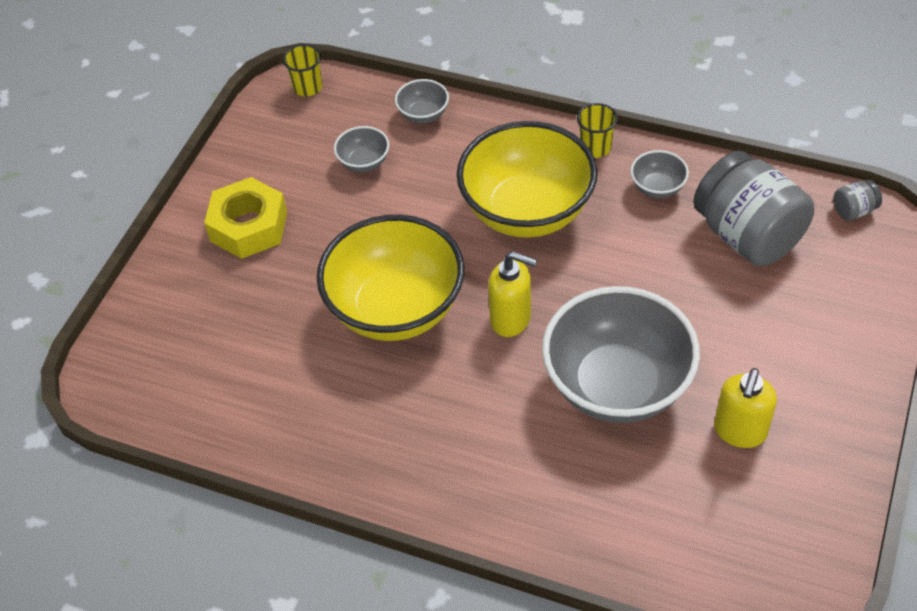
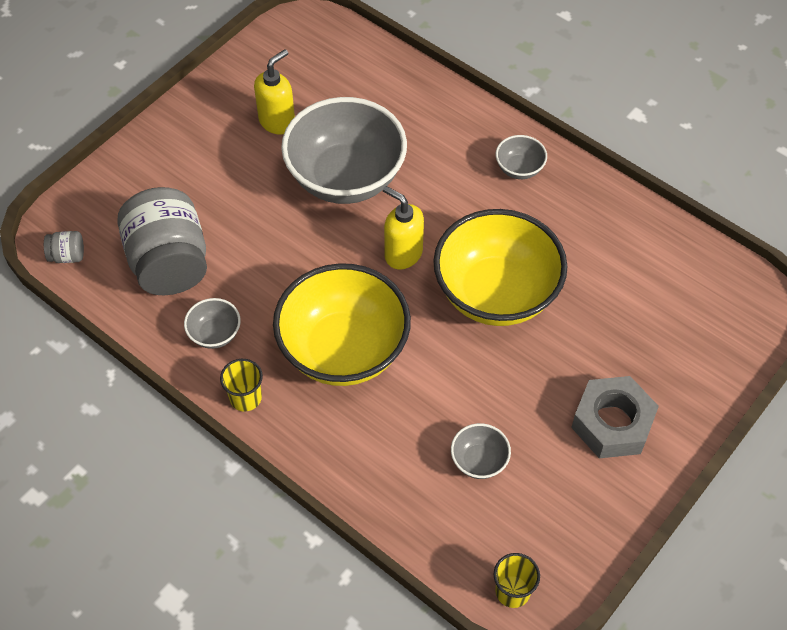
camera: 165 degrees left, 5 degrees up
(248, 226) = (612, 423): yellow nut -> grey nut
(423, 114) = (397, 502): grey bowl -> grey bowl (519, 169)

